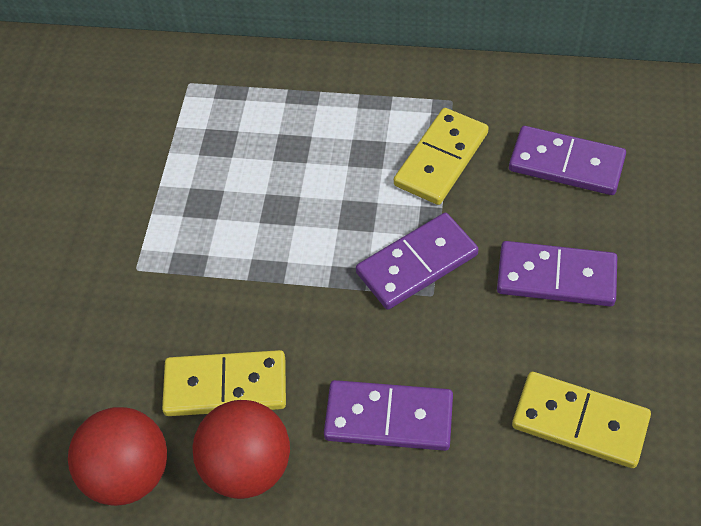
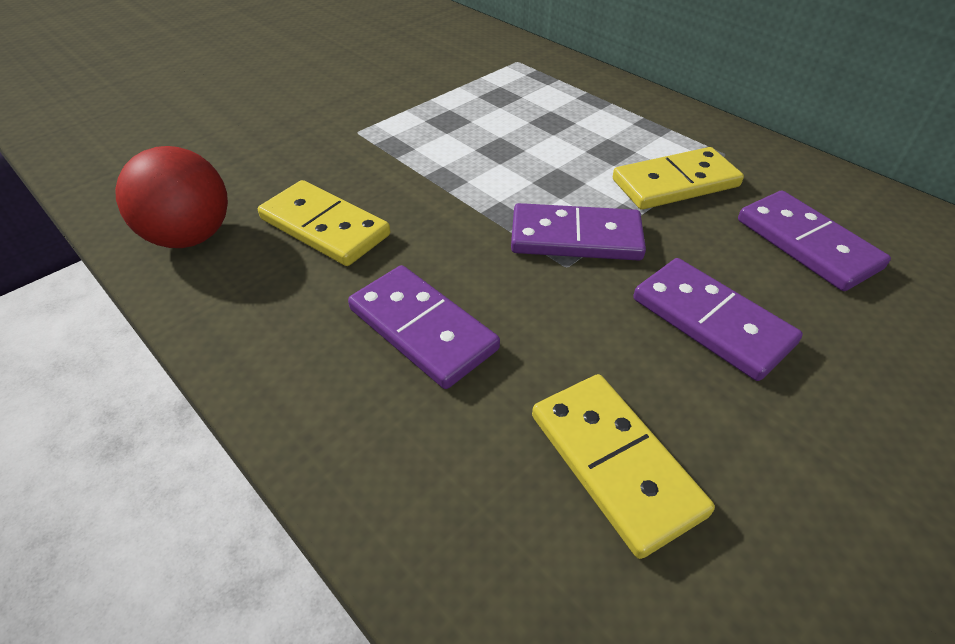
camera: 35 degrees right, 10 degrees down
(247, 466) = (270, 287): red ball -> none

